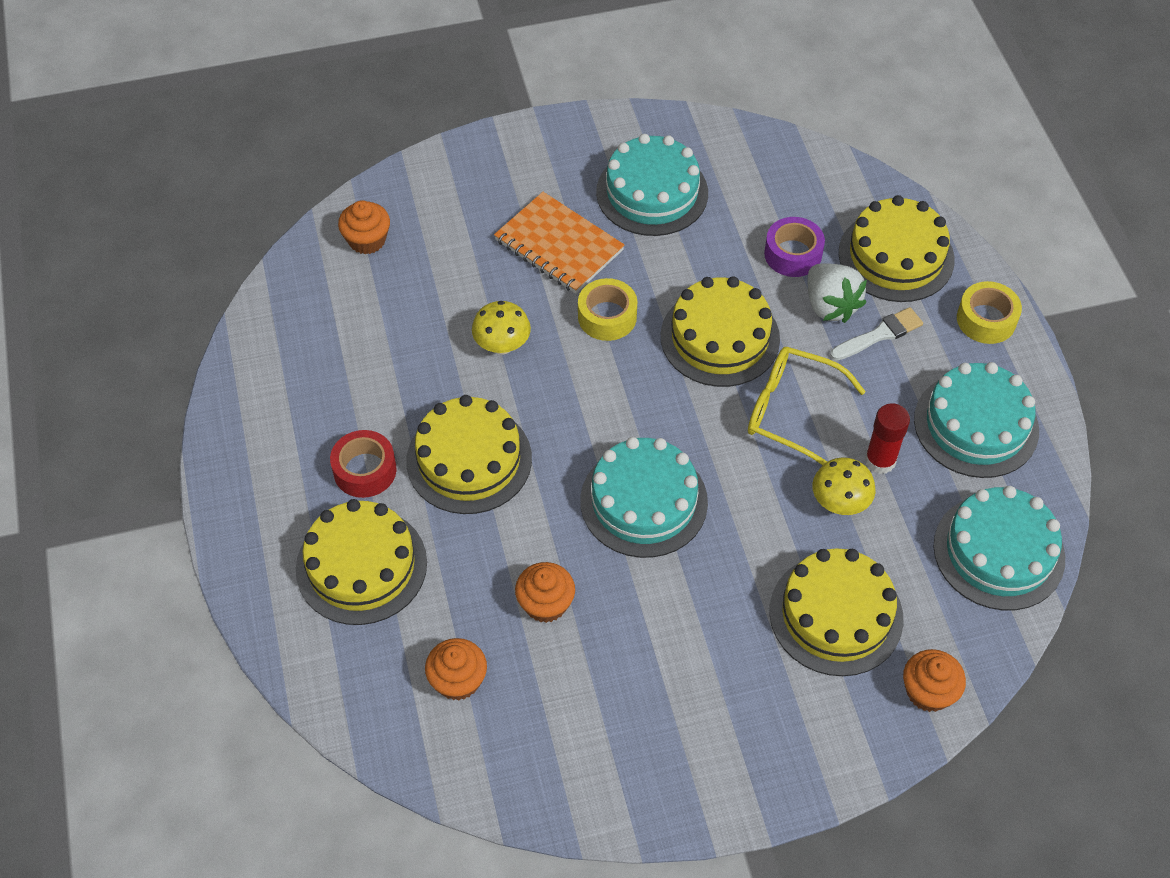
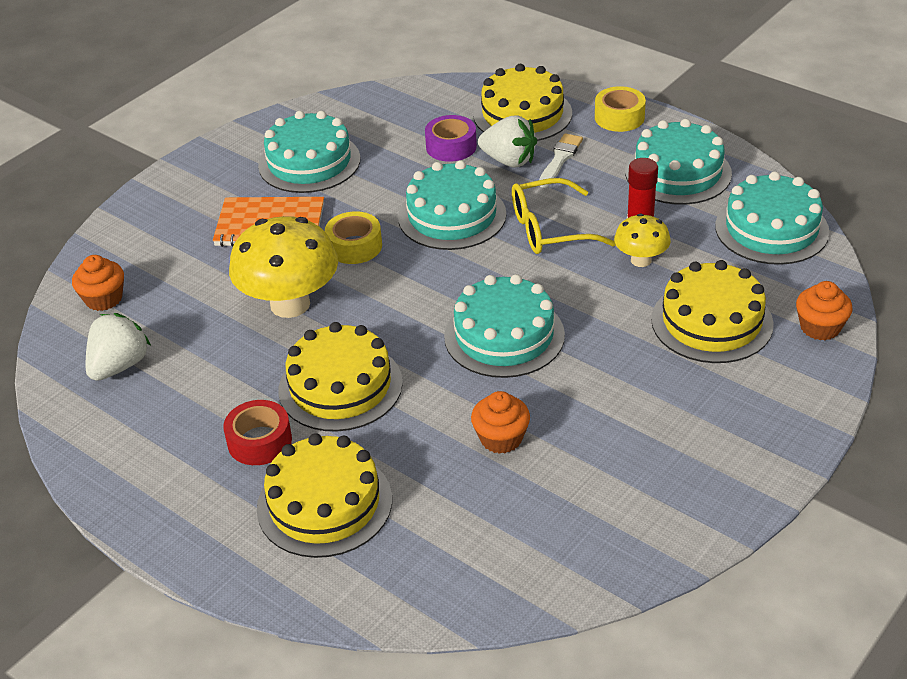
camera: 35 degrees left, 15 degrees down
(325, 320) = (119, 366): none -> white strawberry
(458, 680) = (487, 528): orange cupcake -> none
(502, 345) = (290, 304): yellow mushroom -> yellow mushroom, size x1.89
(720, 337) = (452, 216): yellow cake -> turquoise cake

